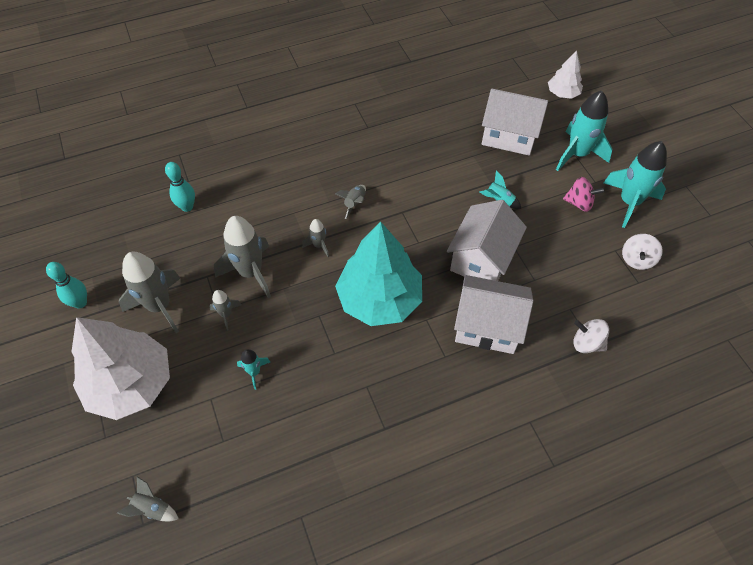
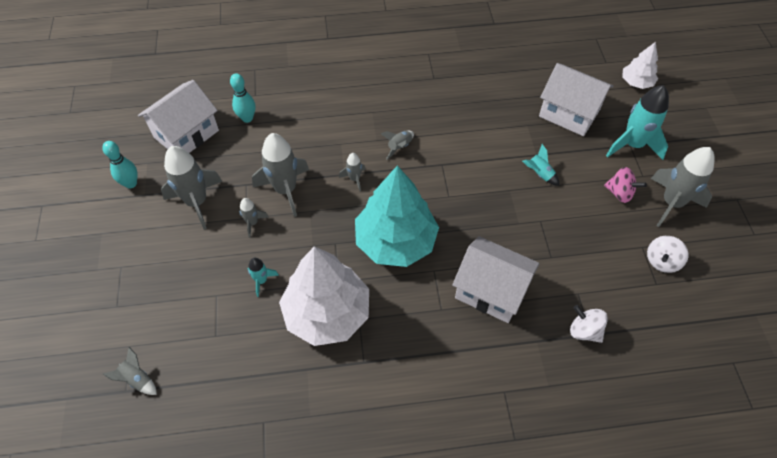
camera: 15 degrees right, 0 degrees up
(130, 383) = (152, 265): white tree -> white tree (327, 313)
(482, 259) = (505, 225): white house -> white house (186, 134)
(629, 202) = (671, 203): turquoise rocket -> grey rocket

